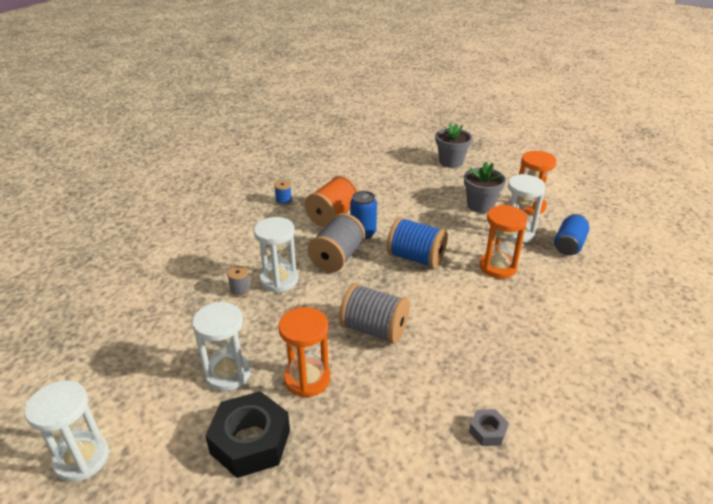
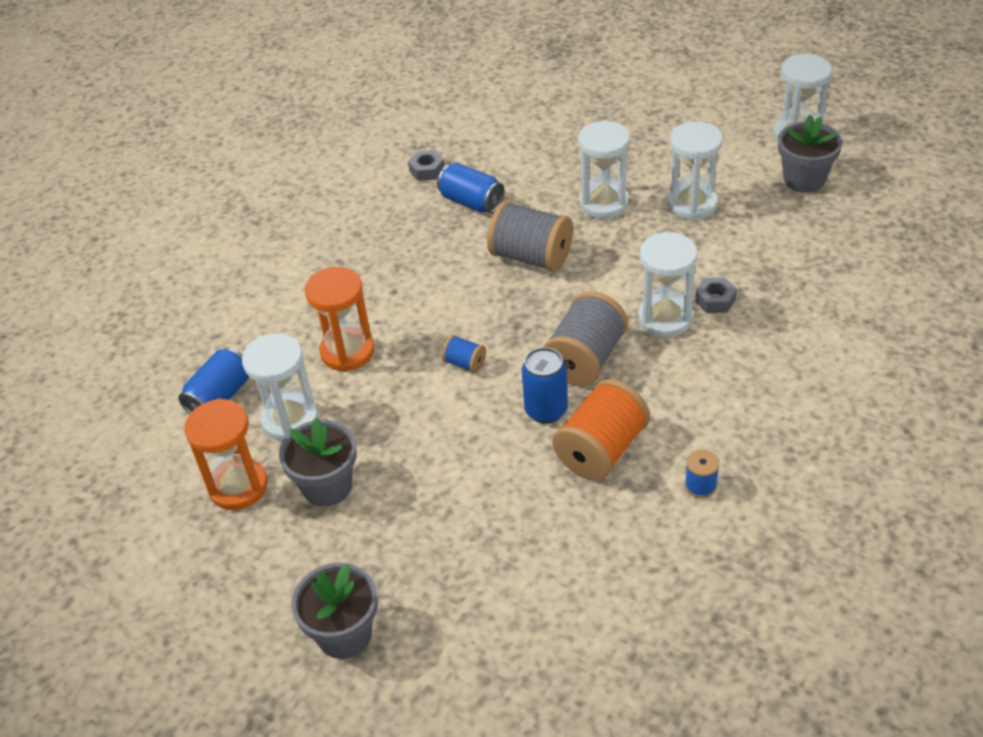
camera: 175 degrees left, 10 degrees up
(112, 396) = (804, 179): none -> grey flower pot
(240, 291) = (715, 300): grey spool -> grey nut
(250, 442) = (648, 153): black nut -> none
(307, 379) = (604, 203): orange hourglass -> white hourglass
(416, 258) = (465, 363): blue spool -> blue spool, size x0.47
(432, 387) = (471, 202): none -> blue can

